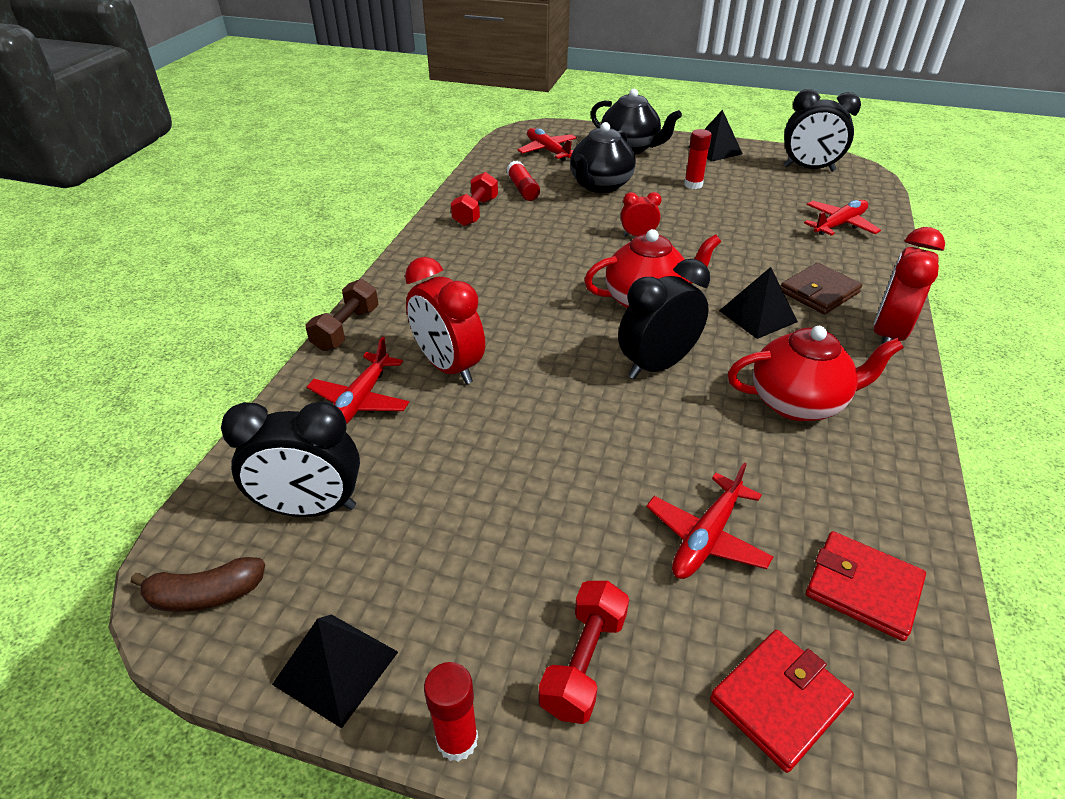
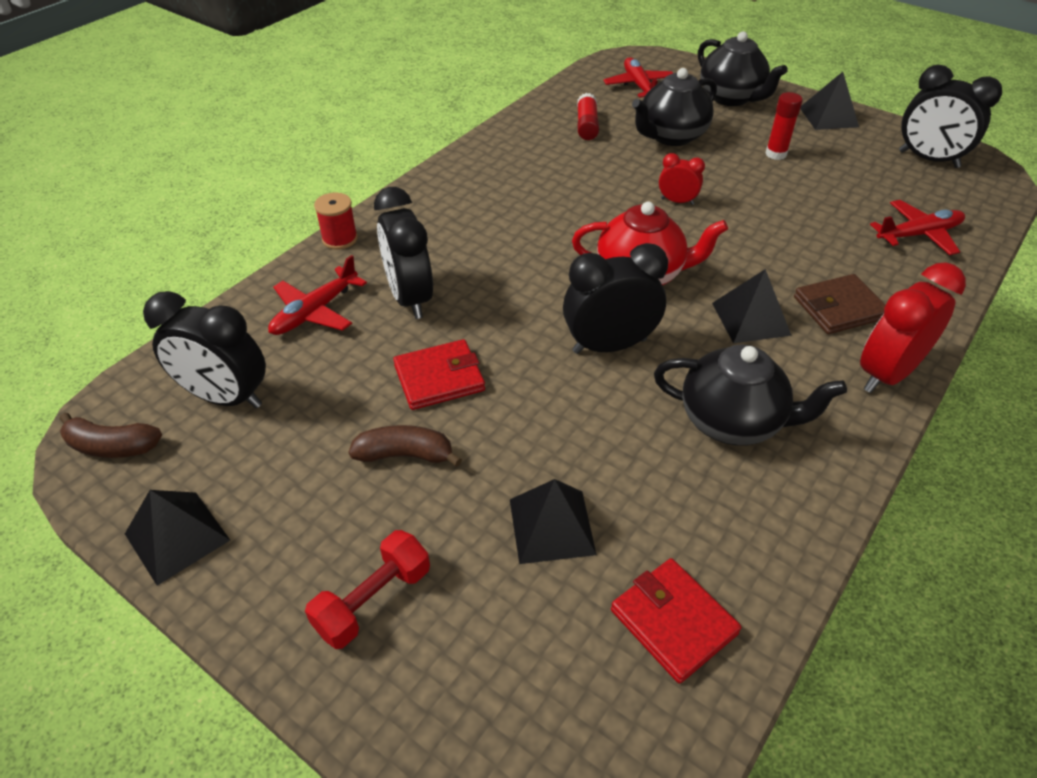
camera: 20 degrees right, 5 degrees up
(346, 329) = (340, 239): brown dumbbell -> red spool
(449, 367) = (410, 298): red clock -> black clock
(457, 740) = (237, 626): red glue stick -> none
(476, 212) = (525, 142): red dumbbell -> none
(531, 512) = (405, 455): none -> brown banana
(707, 537) = (551, 526): red plane -> black pyramid
(779, 701) = (523, 693): red wallet -> red wallet (439, 378)
(798, 402) = (732, 422): red teapot -> black teapot

